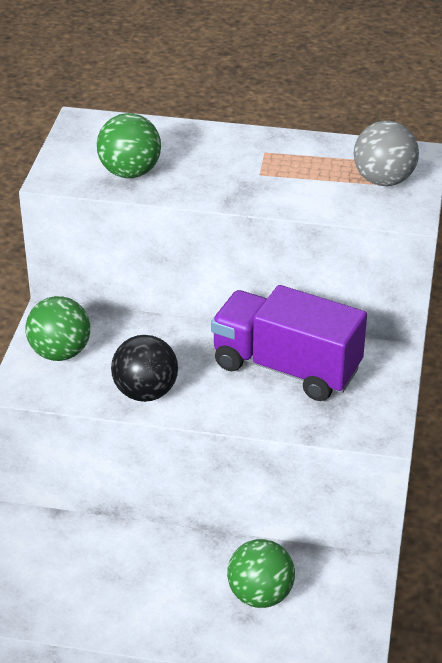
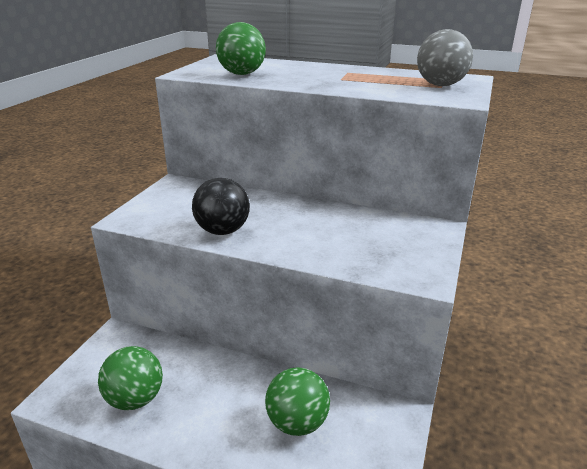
camera: 10 degrees right, 10 degrees down
(60, 353) = (169, 202): green ball -> green ball (135, 399)
(286, 367) = (346, 226): purple truck -> none

